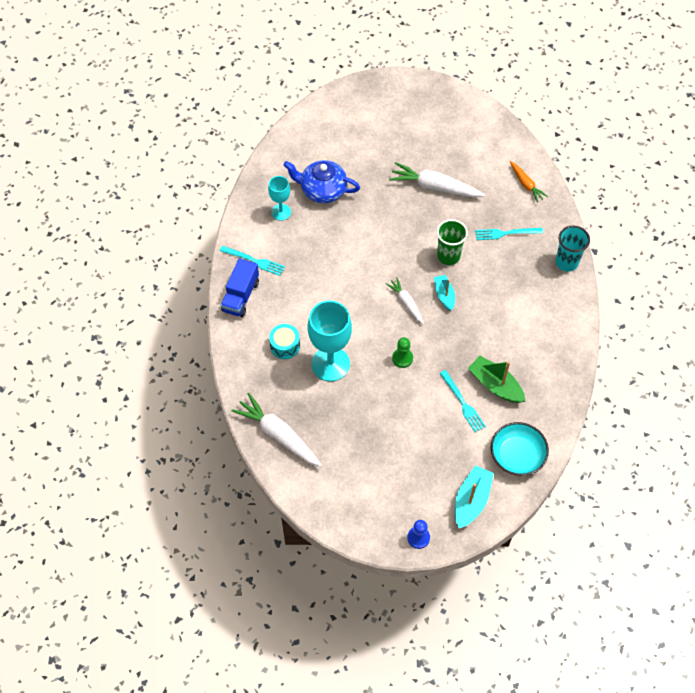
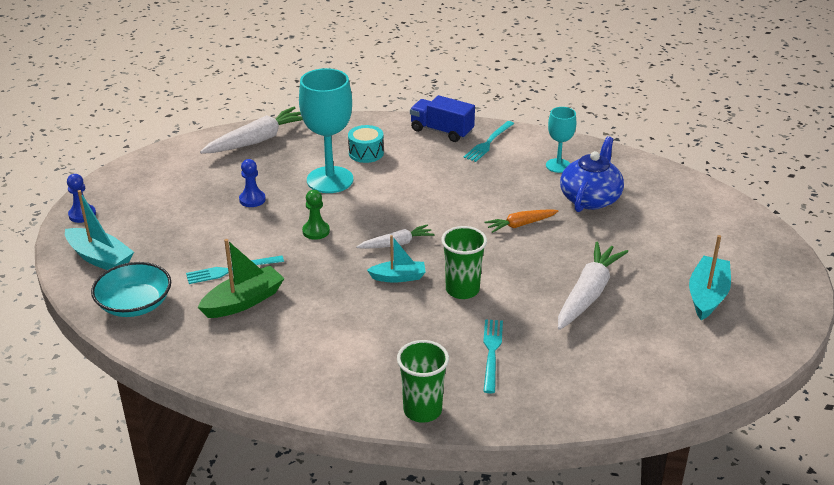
camera: 100 degrees right, 25 degrees down
(370, 414) = (252, 199): none -> blue pawn
(420, 126) = (707, 295): none -> turquoise boat
(526, 184) = (586, 391): orange carrot -> orange carrot (520, 225)
(566, 262) = (422, 410): turquoise cup -> green cup

